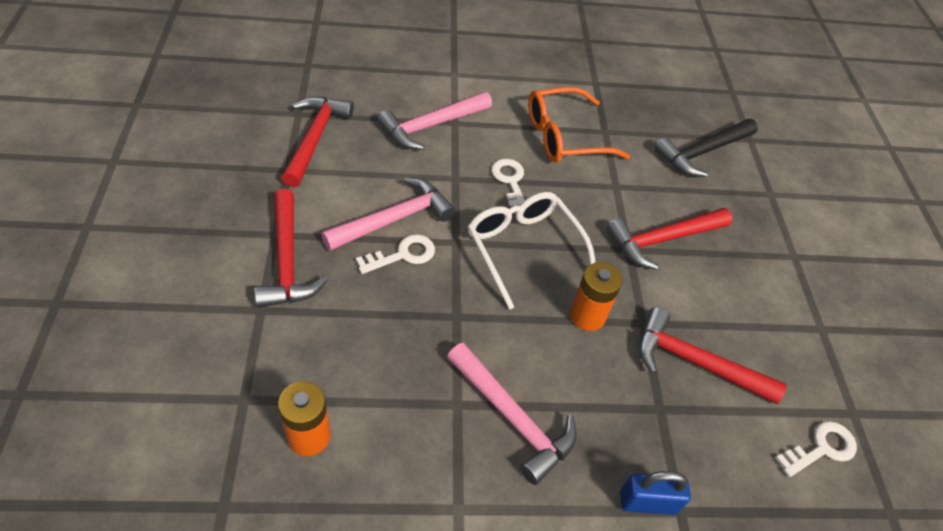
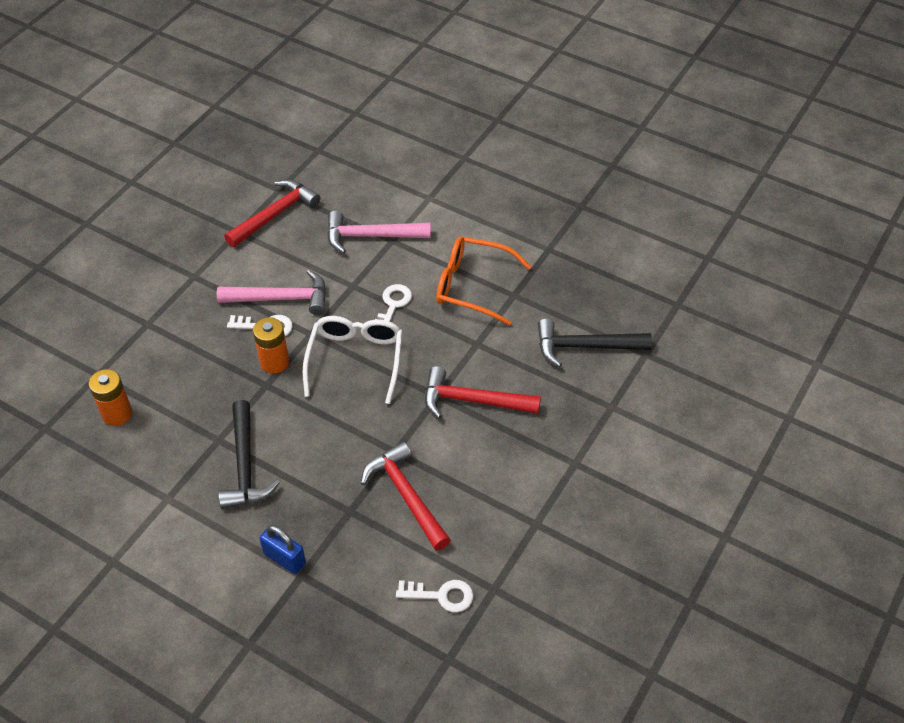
camera: 40 degrees right, 0 degrees up
(287, 260) = (187, 298): red hammer -> none
(512, 418) = (245, 465): pink hammer -> black hammer
(587, 316) = (357, 427): orange battery -> orange battery (274, 362)

